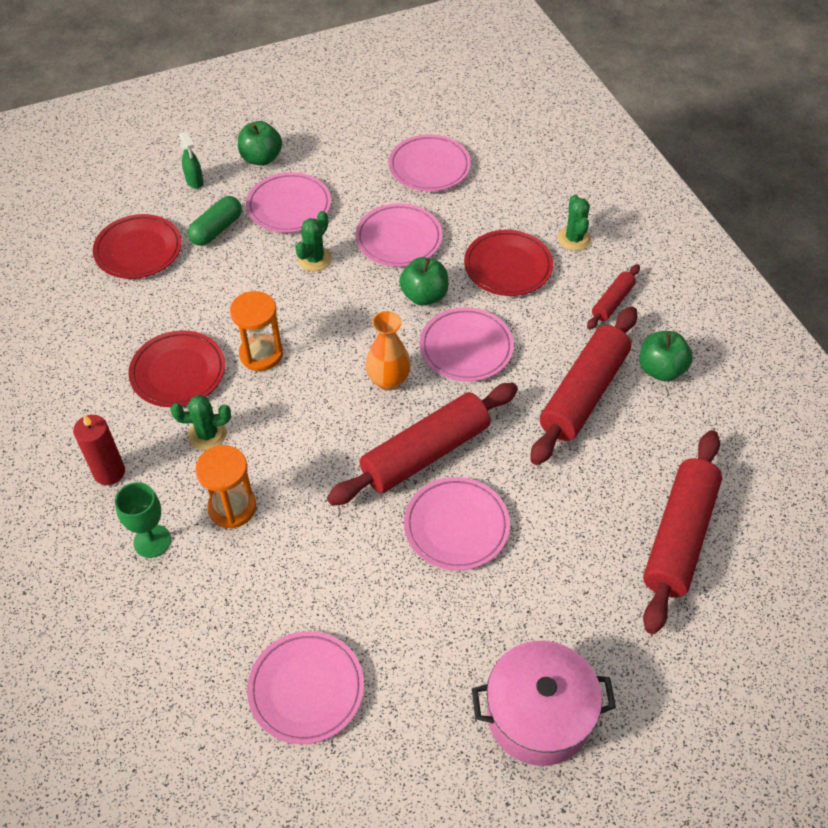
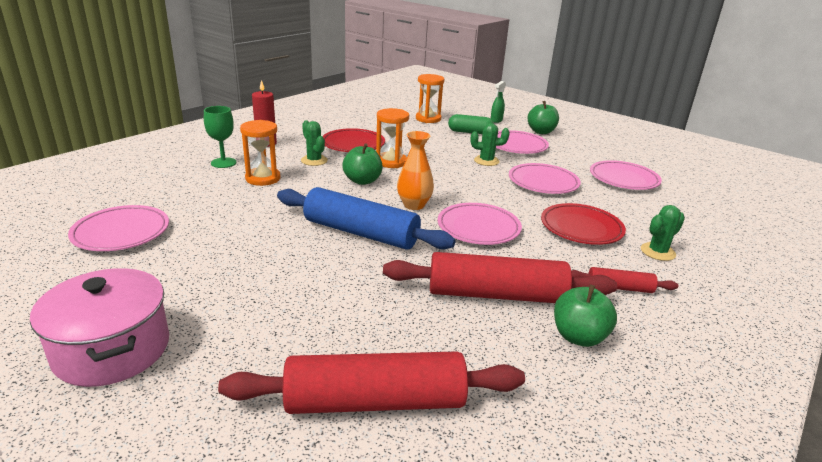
camera: 60 degrees right, 25 degrees down
(138, 250) = (428, 119): red plate -> orange hourglass
(424, 296) = (506, 201): green apple -> green apple (362, 181)
(425, 453) = (361, 233): red rolling pin -> blue rolling pin
(456, 526) = (300, 261): pink plate -> none

